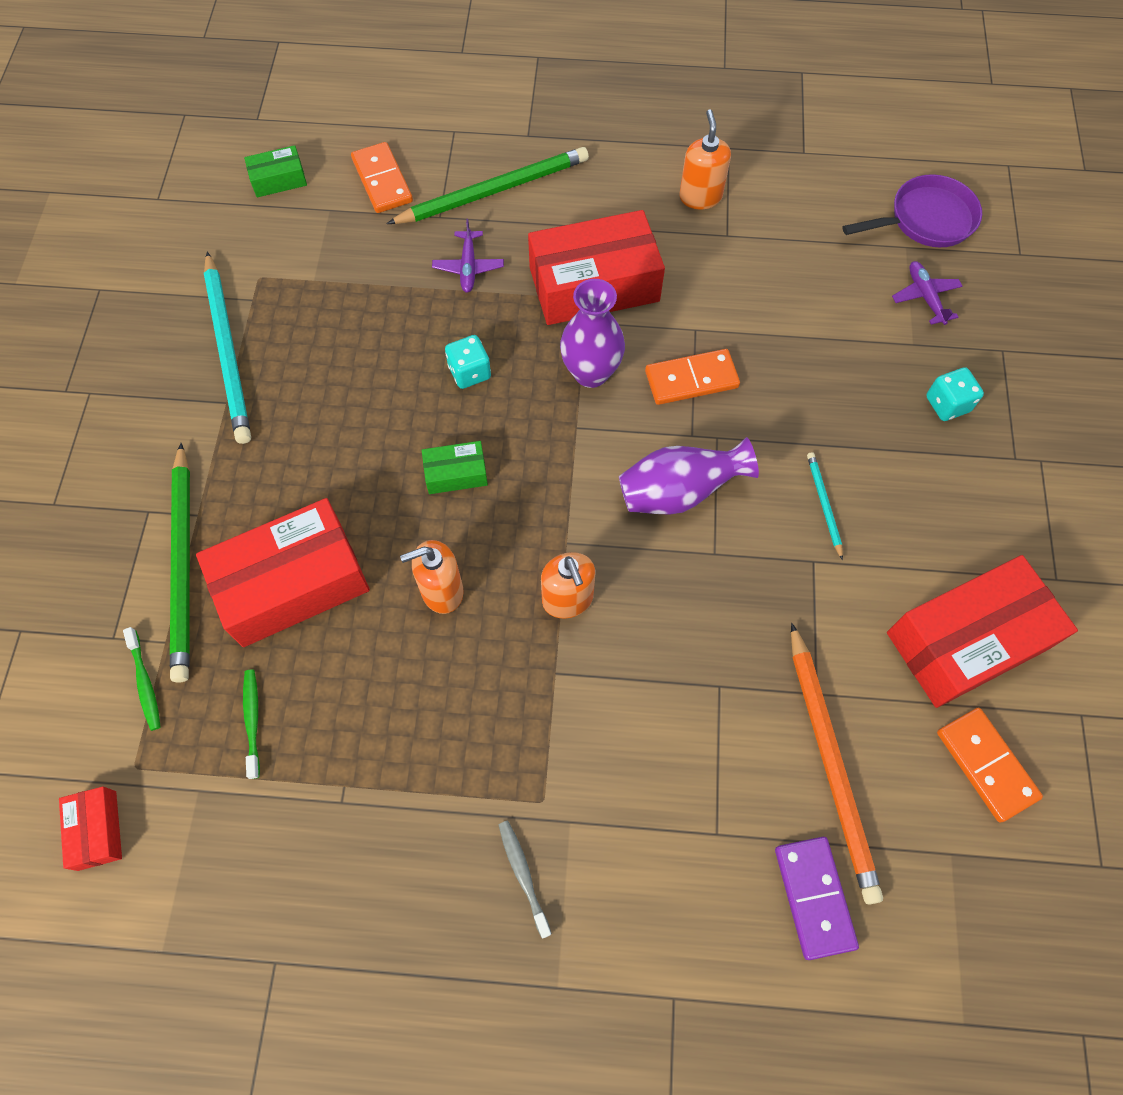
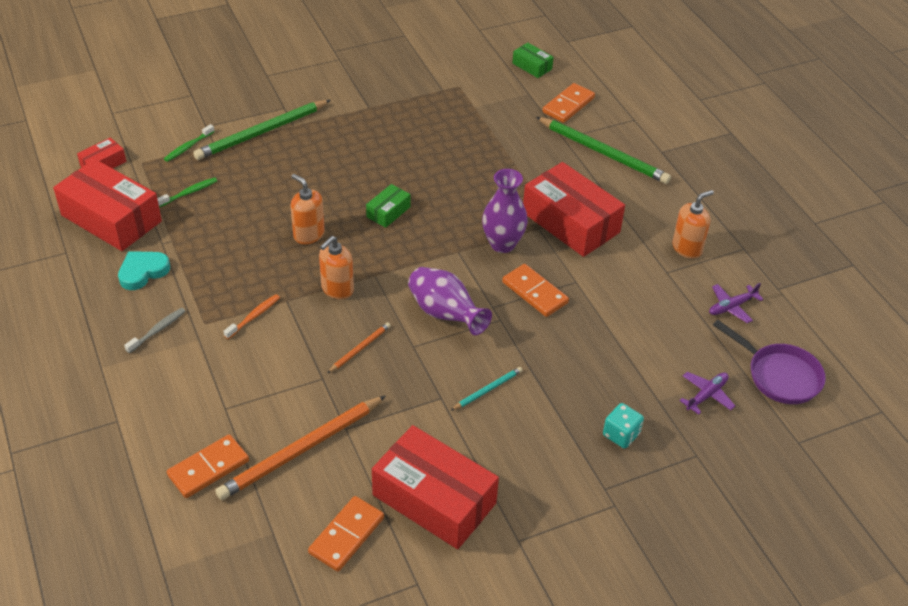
camera: 60 degrees right, 20 degrees down
(228, 350) = (402, 94): turquoise pencil -> none
(292, 583) = (276, 175): red box -> red box (111, 218)
(388, 854) = (143, 272): none -> turquoise heart
(456, 473) = (388, 212): green box -> green box turned 75 degrees clockwise
(468, 267) = (536, 163): purple plane -> purple plane (731, 307)
(469, 372) = (461, 192): turquoise dice -> none
(564, 728) = (254, 316): none -> orange toothbrush
(689, 618) = (360, 349): none -> orange pencil
(813, 897) = (208, 468): purple domino -> orange domino

